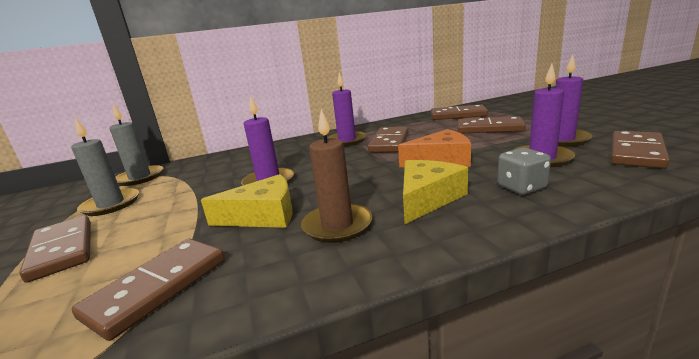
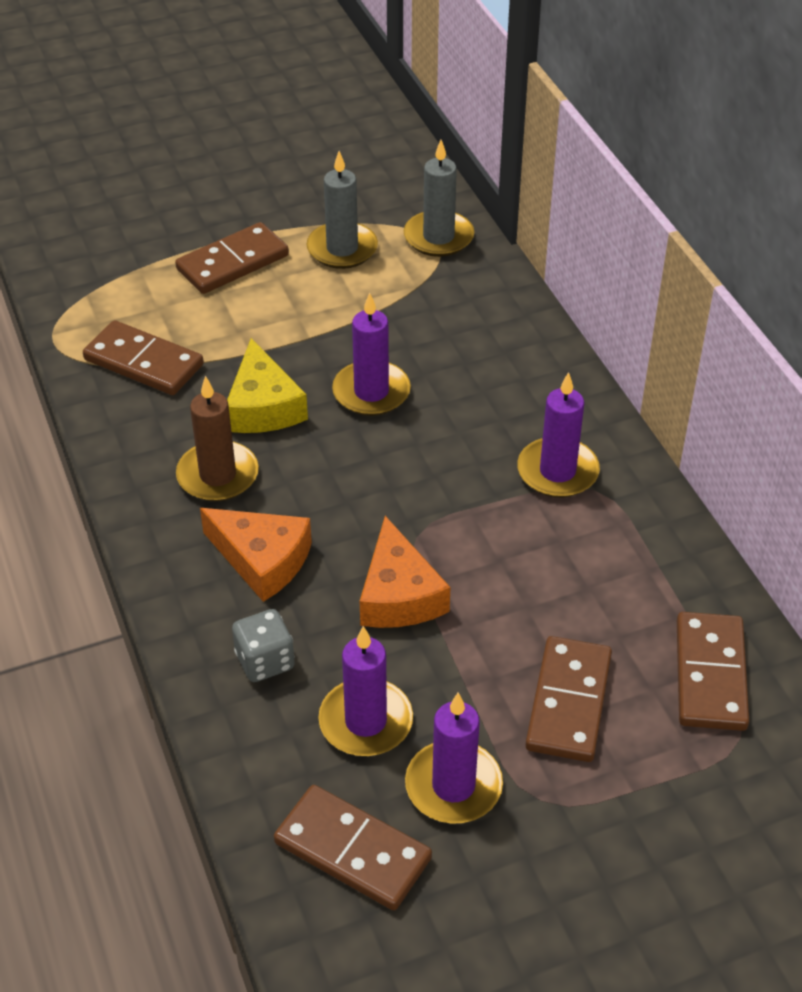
camera: 85 degrees right, 25 degrees up
(389, 142) = (523, 534): brown domino -> none
(427, 198) = (262, 560): yellow cheese -> orange cheese

